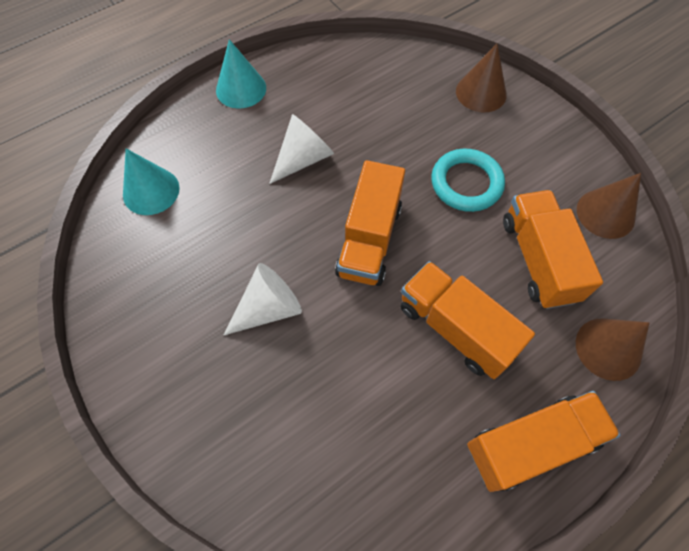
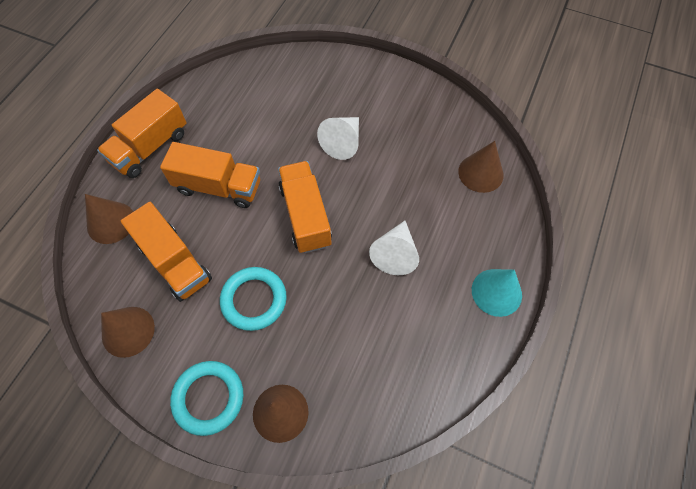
camera: 150 degrees right, 0 degrees up
(151, 191) = (480, 173): turquoise cone -> brown cone
(539, 127) = (208, 398): none -> turquoise ring

